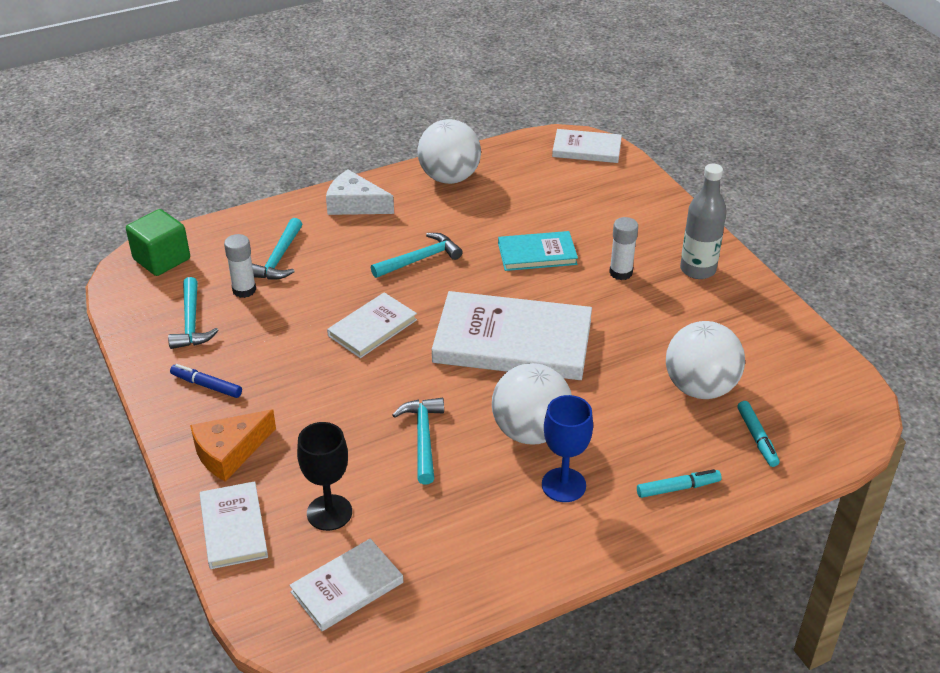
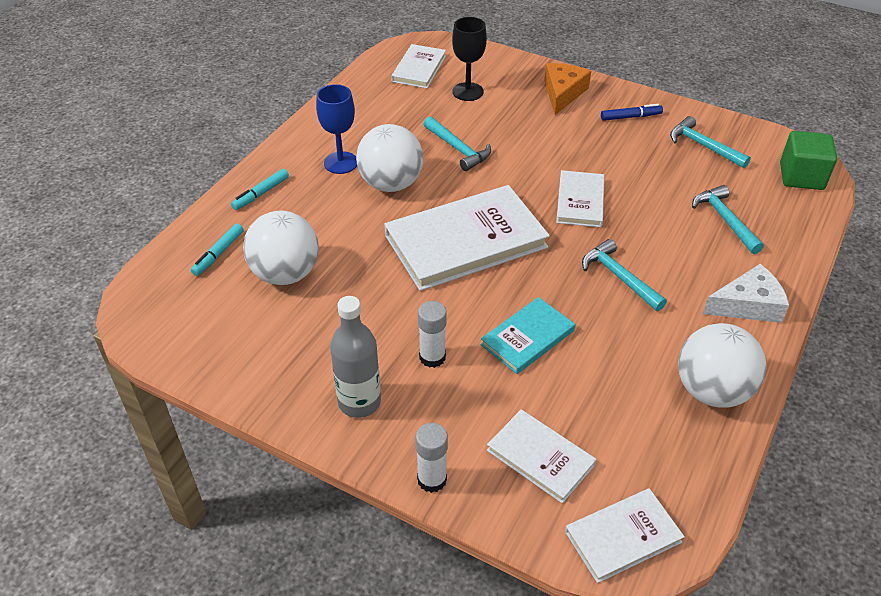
camera: 145 degrees right, 5 degrees up
(234, 527) = (510, 65): white book -> white book (540, 458)
(244, 290) = (708, 183): white glue stick -> white glue stick (432, 479)
(420, 259) = (619, 277): turquoise hammer -> turquoise hammer turned 120 degrees clockwise
(757, 438) = (218, 254): turquoise marker -> turquoise marker turned 105 degrees counterclockwise

